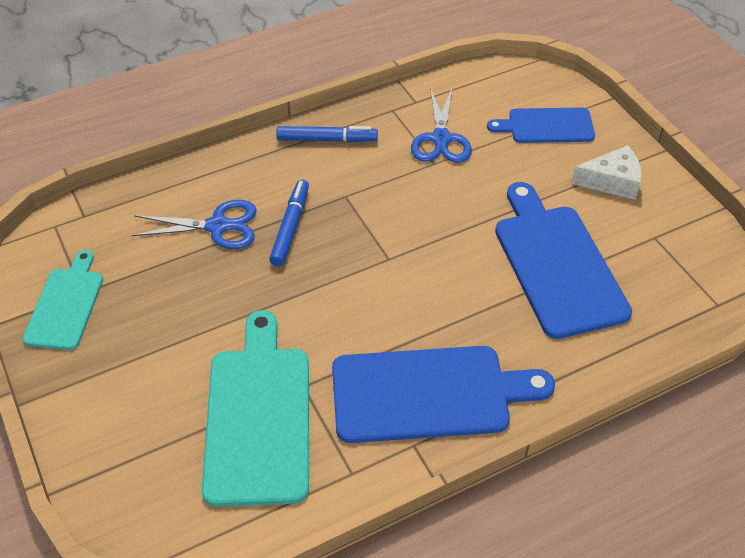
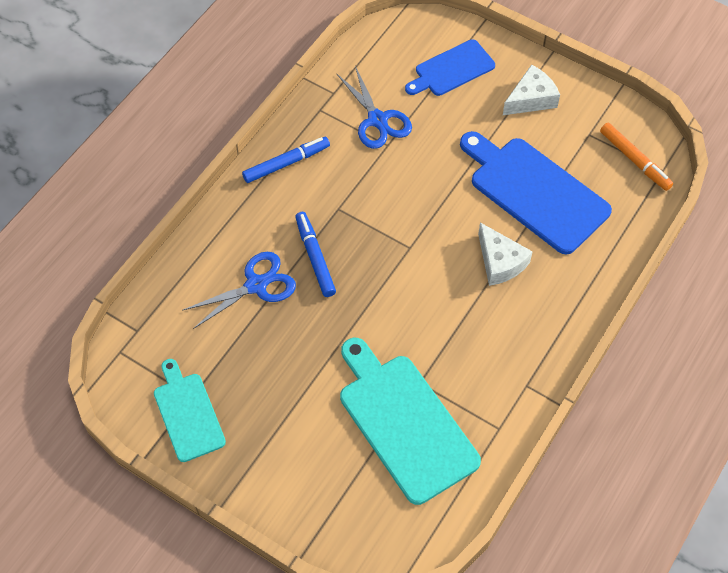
camera: 30 degrees left, 10 degrees up
(428, 394) = (511, 342): blue cutting board -> none
(472, 313) = (500, 262): none -> white cheese
(691, 282) = (634, 160): none -> orange marker

